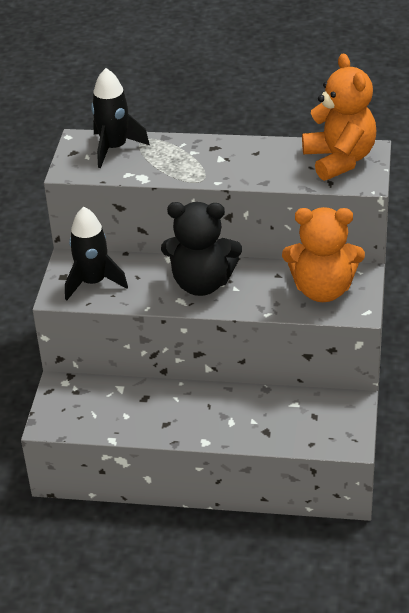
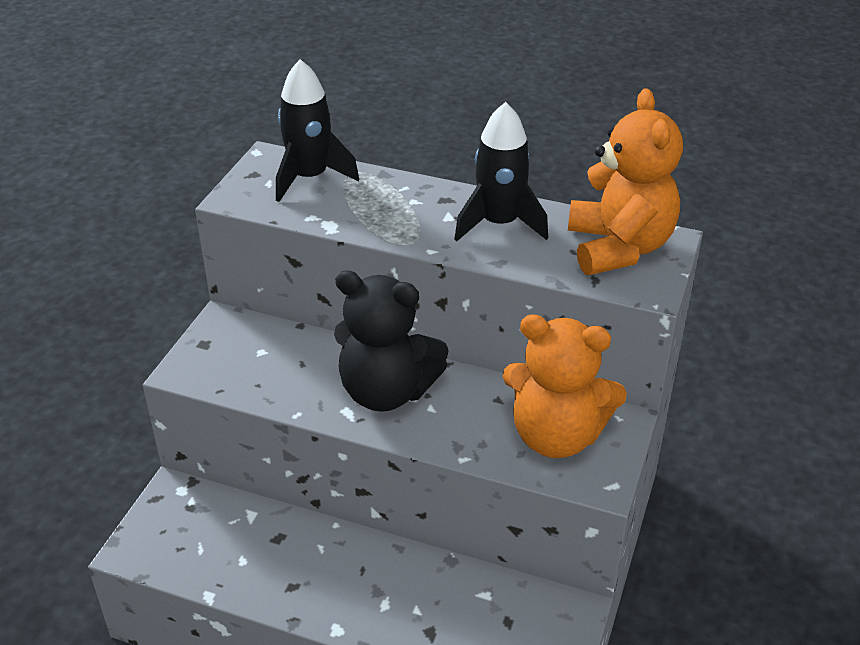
camera: 10 degrees right, 0 degrees up
(93, 282) = (239, 361): black rocket -> black rocket (499, 224)

